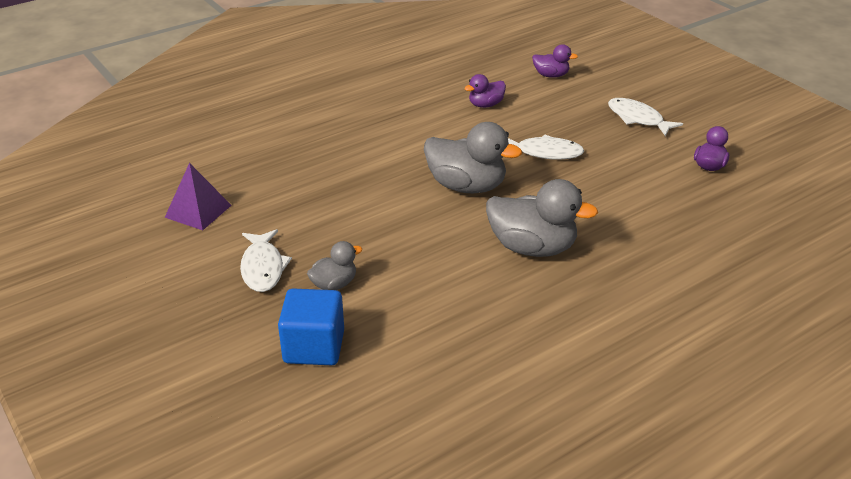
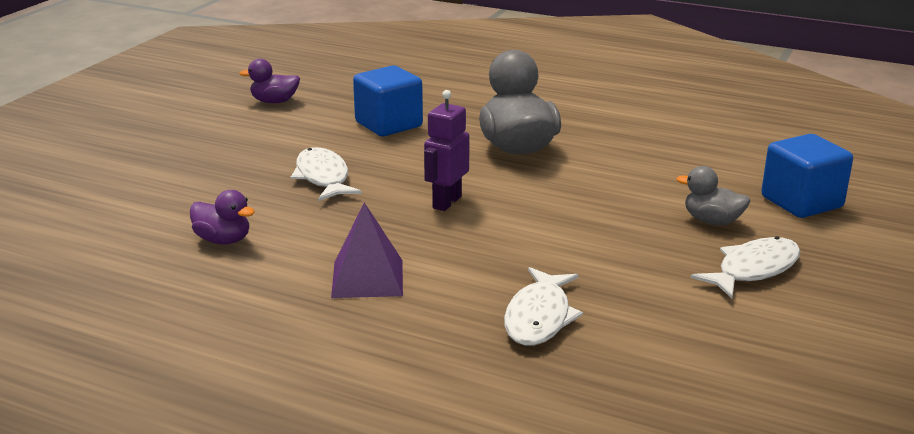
camera: 120 degrees left, 10 degrees down
(198, 211) = (734, 365): purple pyramid -> purple pyramid (367, 278)
(466, 186) = (446, 202): grey duck -> purple robot
(551, 75) = (91, 216): purple duck -> none
(624, 203) = (388, 124): none -> blue cube
(638, 118) = (191, 145): white fish -> white fish (539, 317)

